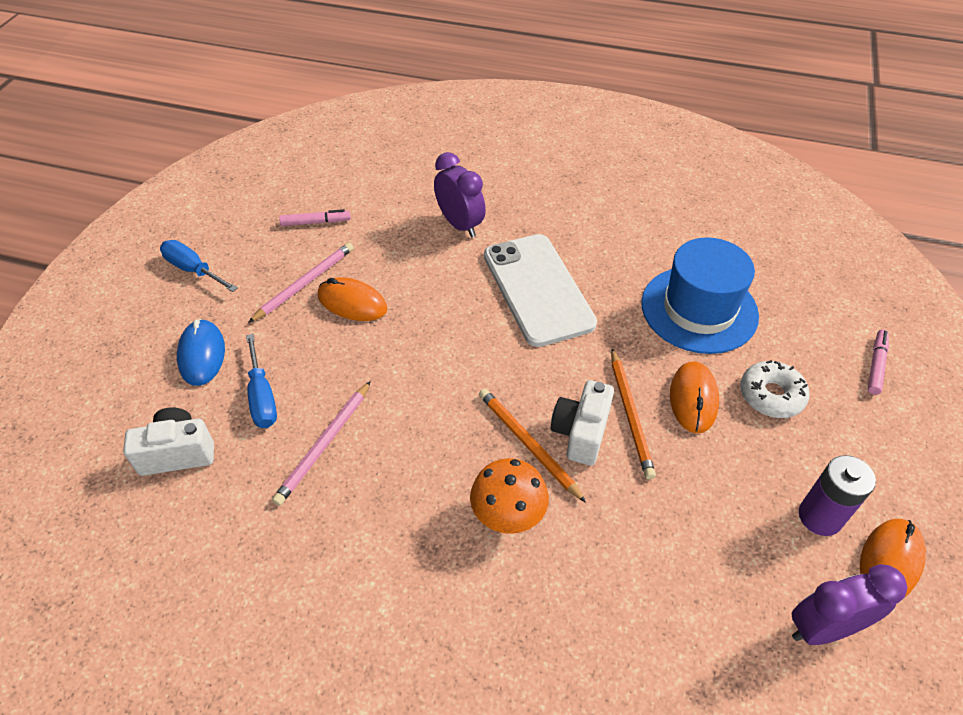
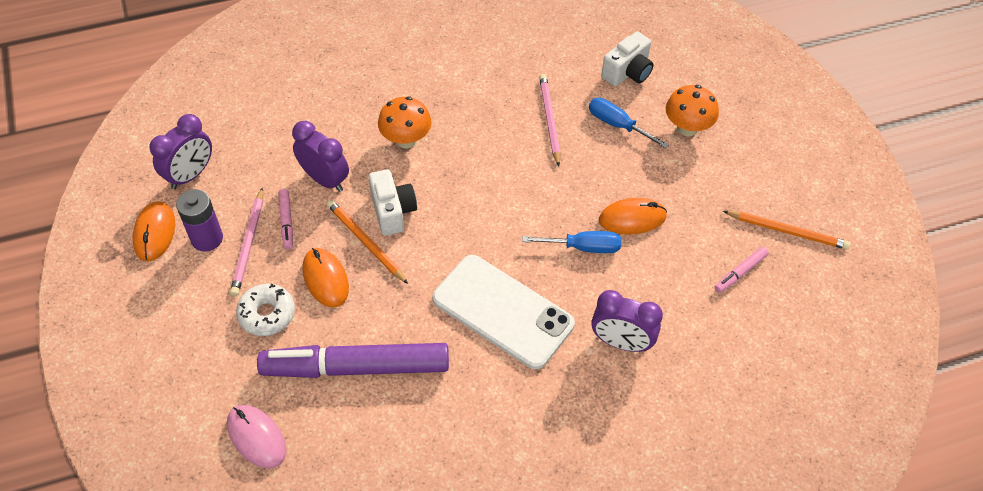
camera: 145 degrees right, 5 degrees up
(193, 270) = (774, 179): blue screwdriver -> blue screwdriver (583, 247)
(202, 355) = (687, 128): blue mouse -> orange mushroom
(305, 283) = (683, 214): pink pencil -> pink pencil (249, 244)
(528, 444) = (423, 186): orange pencil -> orange pencil (787, 231)
(640, 517) = (325, 179): none -> purple clock
(699, 309) = (357, 367): blue hat -> purple marker
(814, 300) = (256, 437): none -> pink mouse
(875, 365) = (186, 391): pink marker -> pink marker (287, 222)

